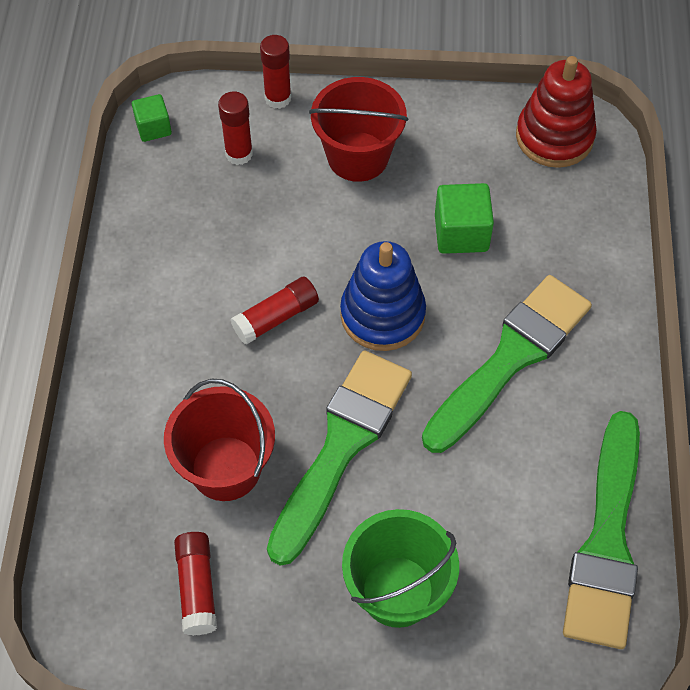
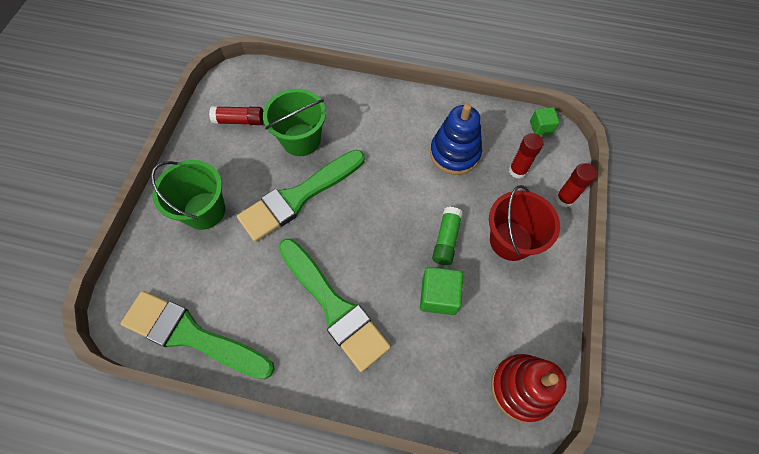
camera: 100 degrees right, 5 degrees up
(226, 468) = (301, 140): red bucket -> green bucket
(276, 317) = (391, 175): red glue stick -> none
(341, 446) = (298, 197): green brush -> green brush turned 105 degrees clockwise
(373, 233) = (446, 240): none -> green glue stick
(382, 315) = (382, 234): blue stacking toy -> blue stacking toy (454, 153)

